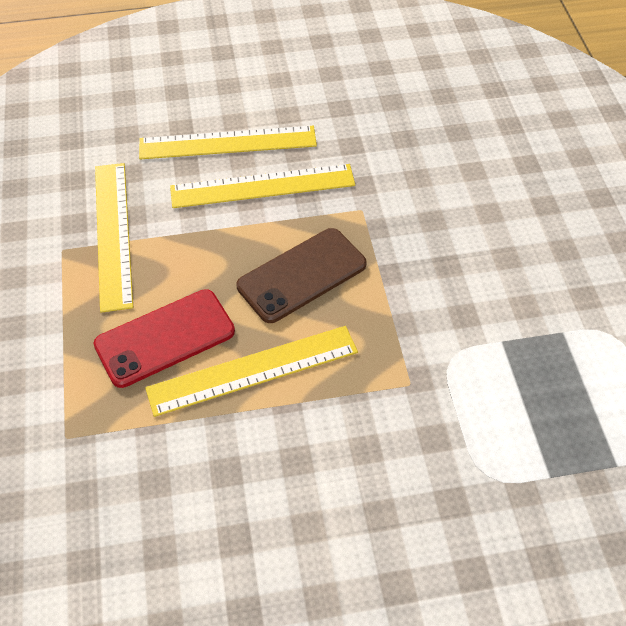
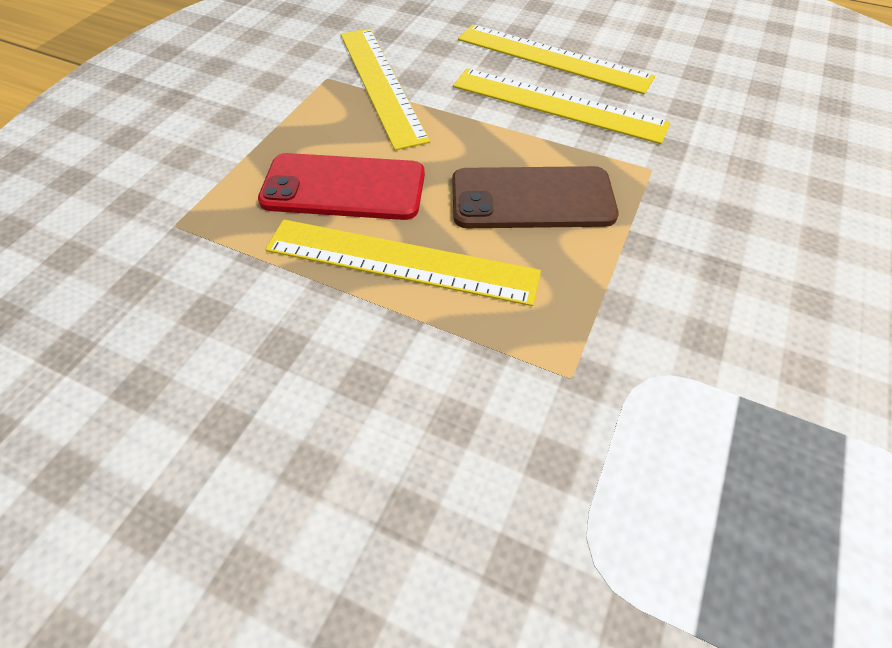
camera: 35 degrees right, 0 degrees up
(112, 234) = (380, 84): yellow ruler -> yellow ruler turned 45 degrees counterclockwise

